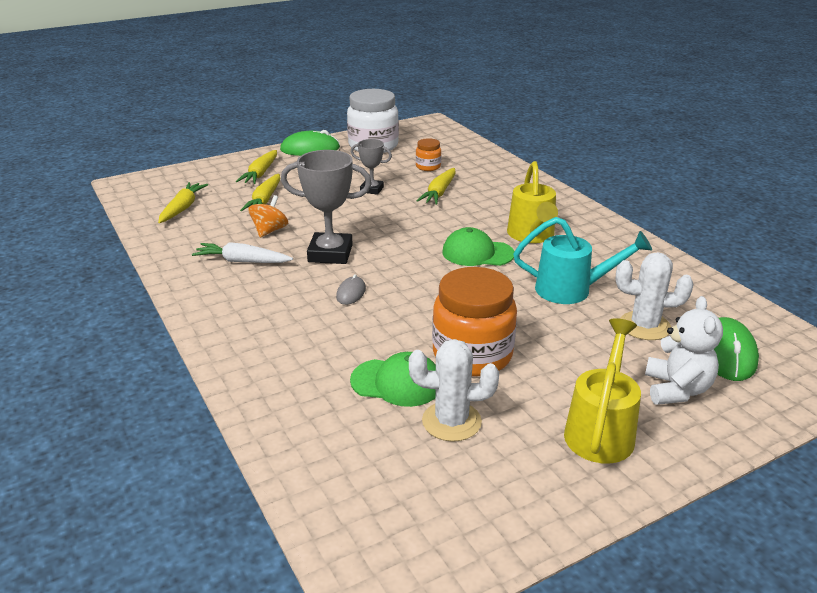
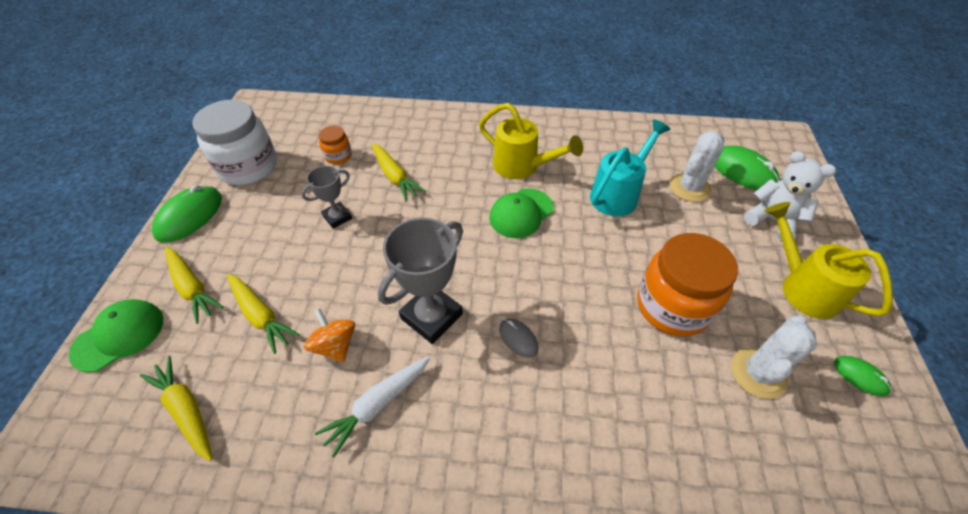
camera: 55 degrees left, 20 degrees up
(397, 382) = (686, 382): green cap -> green cap (119, 336)
(524, 491) = (860, 376): none -> green mouse

